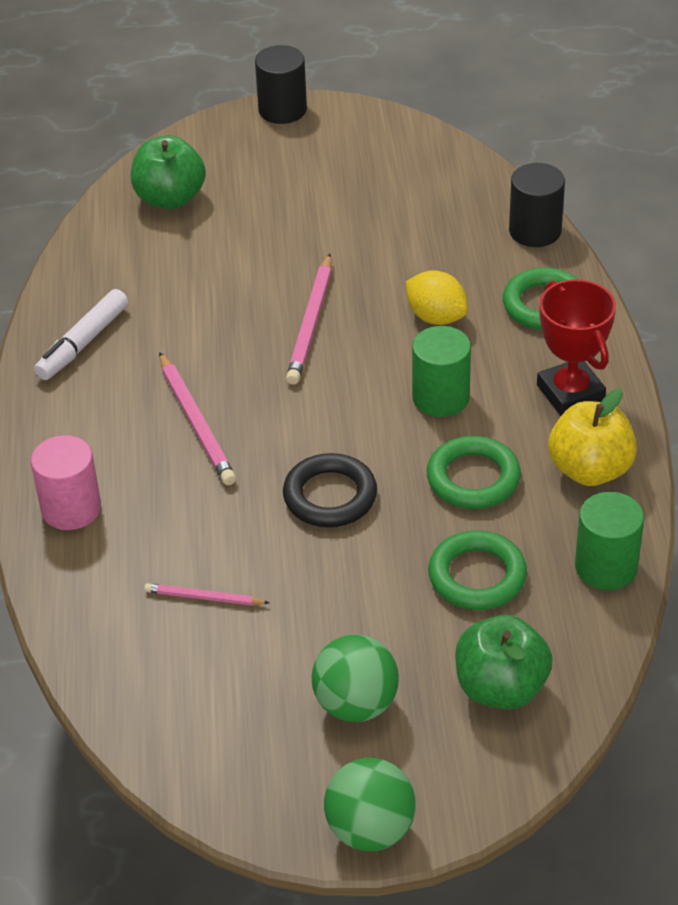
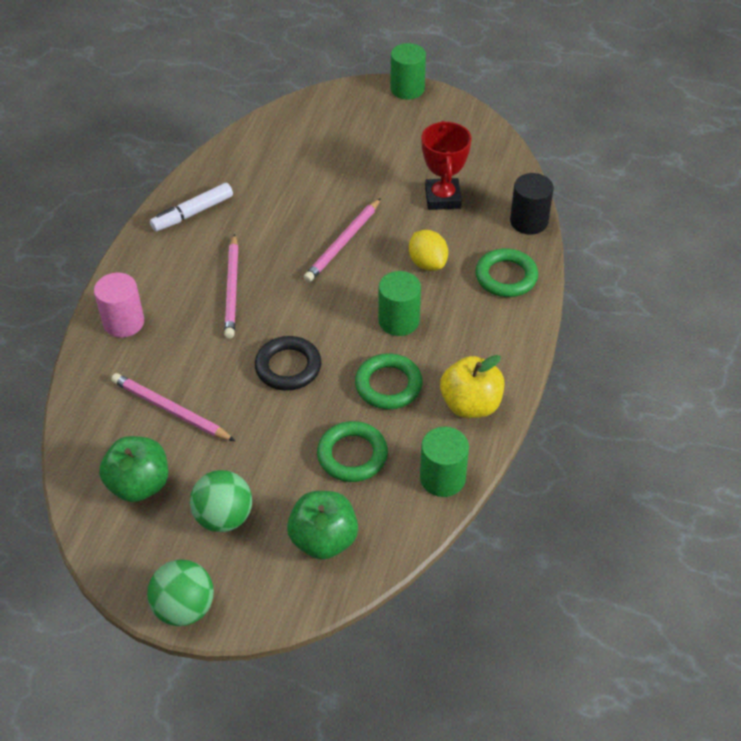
camera: 20 degrees right, 5 degrees up
(170, 198) = (301, 130): green apple -> green apple (139, 485)
(204, 598) = (170, 410): pink pencil -> pink pencil, size x1.72
(282, 110) = (407, 89): black cylinder -> green cylinder
(570, 393) = (488, 345): red trophy -> red trophy (443, 198)

